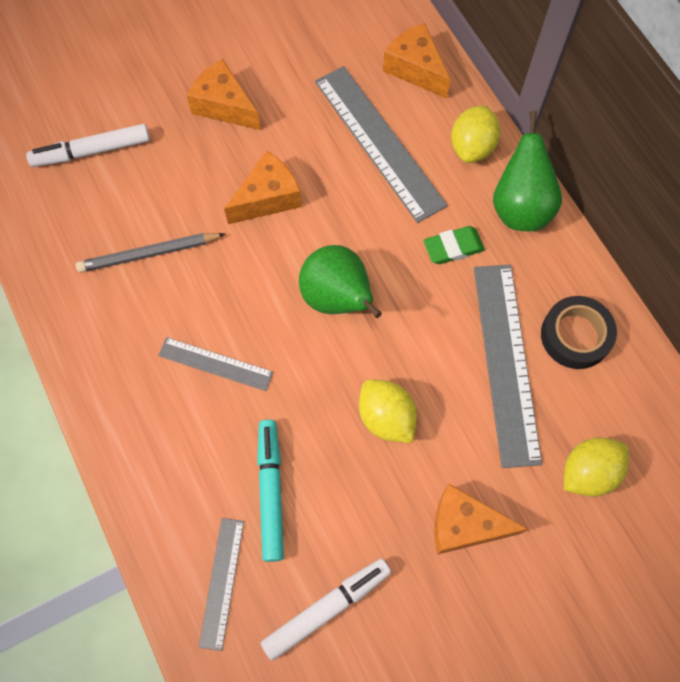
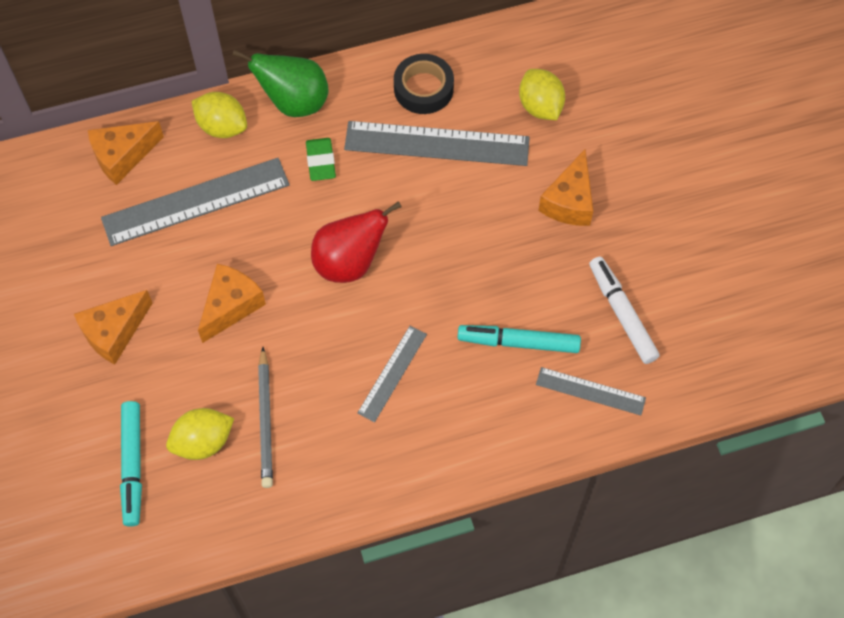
camera: 80 degrees left, 5 degrees down
(91, 151) = (132, 466): white marker -> turquoise marker
(268, 198) = (231, 306): orange cheese -> orange cheese turned 60 degrees clockwise
(337, 298) = (349, 262): green pear -> red pear
(386, 417) = (469, 242): yellow lemon -> yellow lemon (203, 442)

